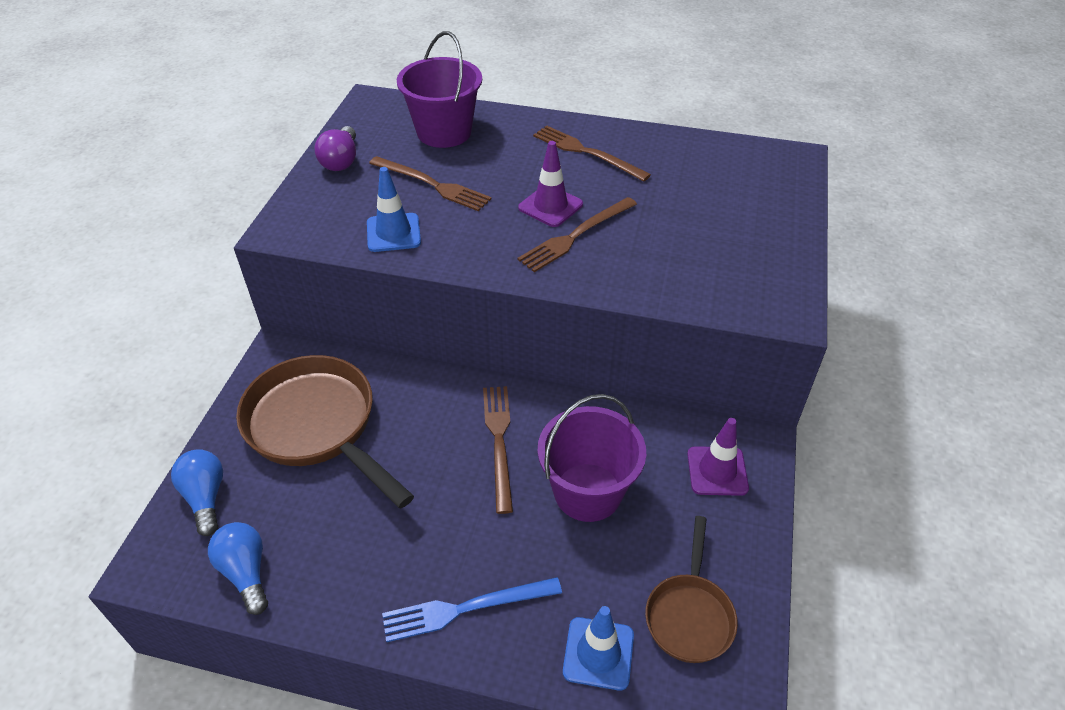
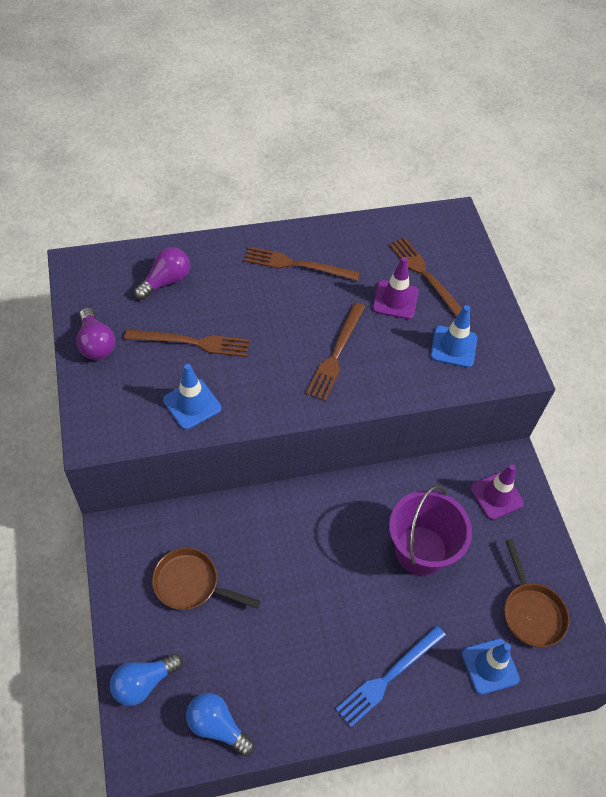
camera: 30 degrees left, 10 degrees up
(205, 497) = (143, 683): blue light bulb -> blue light bulb turned 75 degrees counterclockwise
(317, 426) = (191, 584): brown pan -> brown pan, size x0.57
(444, 132) = (166, 281): purple bucket -> purple light bulb
(499, 441) = (337, 537): brown fork -> brown fork (426, 276)
(550, 206) = (300, 331): purple traffic cone -> purple traffic cone (395, 300)
(718, 268) = (453, 347): none -> blue traffic cone

